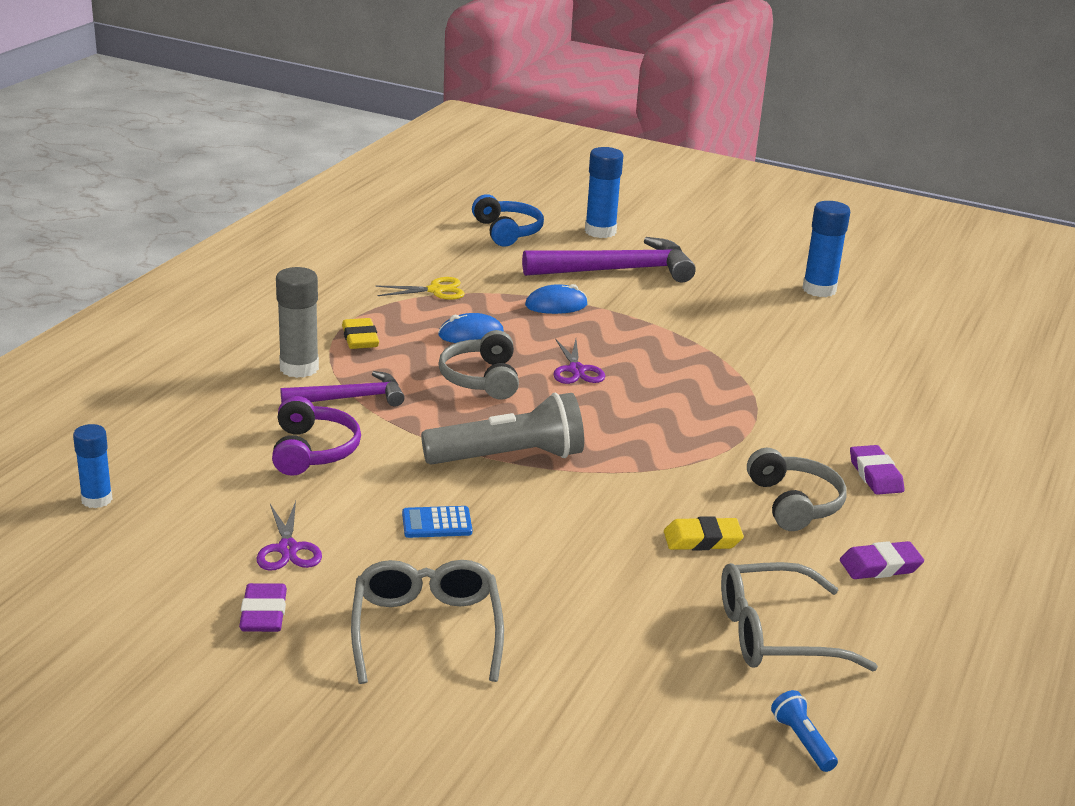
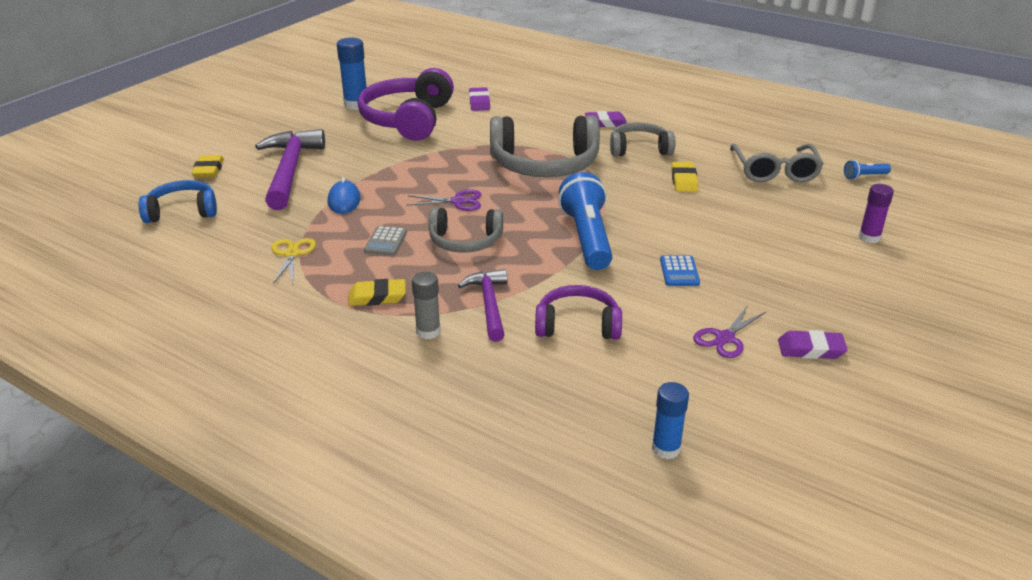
camera: 80 degrees left, 5 degrees up
(288, 549) = (725, 338): purple scissors -> purple scissors turned 135 degrees clockwise
(299, 368) = (428, 331): grey glue stick -> grey glue stick, size x0.66
(426, 631) = (808, 281): grey glasses -> none
(471, 334) = (386, 241): blue mouse -> grey calculator
(509, 457) = (587, 237): grey flashlight -> blue flashlight
(570, 711) = (869, 237): none -> purple glue stick
(600, 231) = (208, 170): blue glue stick -> yellow eraser
(703, 425) = (544, 165): none -> grey headphones
(793, 325) = (408, 120): none -> purple headphones
(880, 566) = (701, 135): purple eraser -> purple eraser (479, 102)

